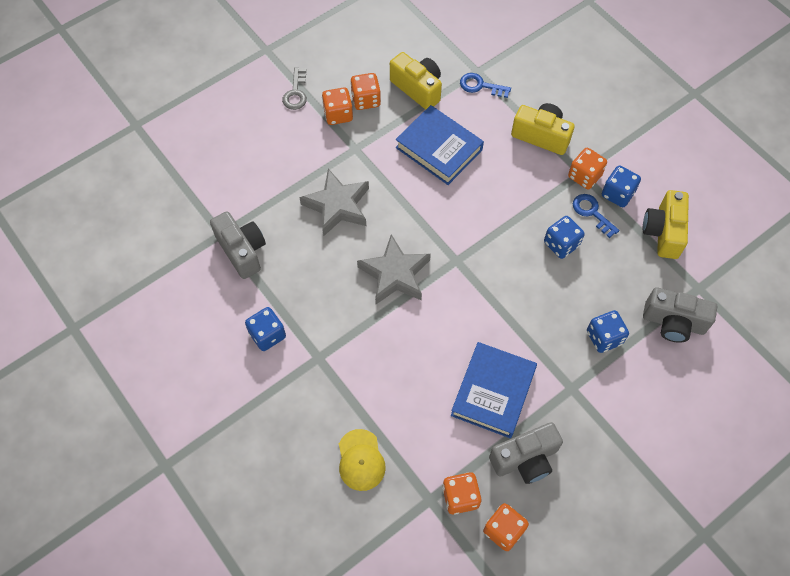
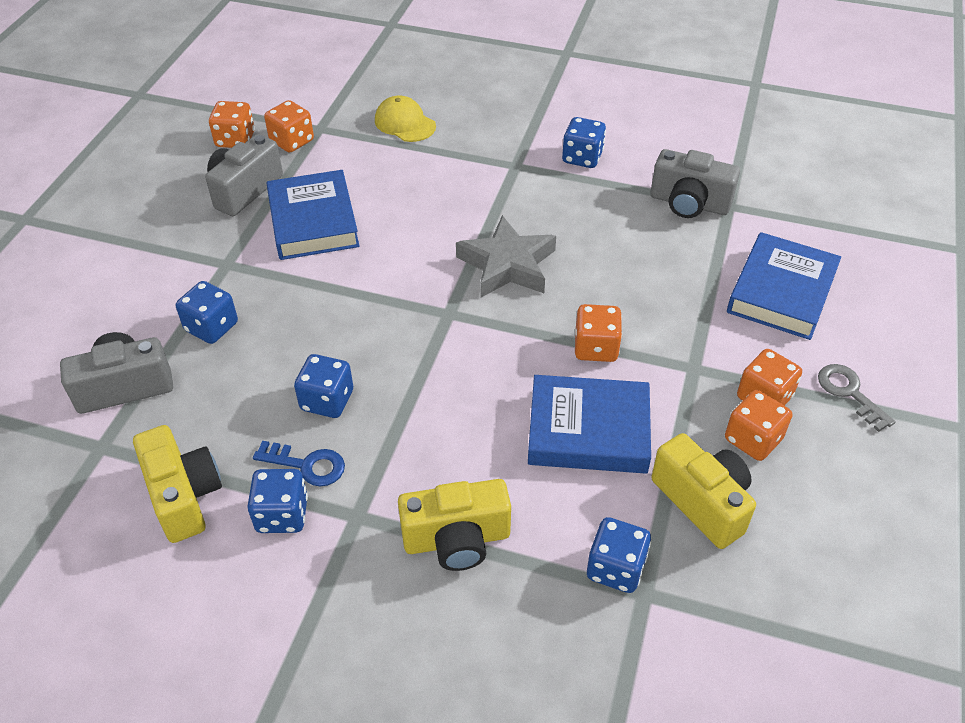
camera: 145 degrees right, 15 degrees down
(262, 161) = (781, 292): none -> blue book
(337, 206) = (641, 294): grey star -> none
(418, 88) = (702, 502): yellow camera -> yellow camera turned 135 degrees counterclockwise
(481, 86) = (615, 568): blue key -> blue dice
(584, 176) = (349, 513): orange dice -> orange dice (596, 348)

